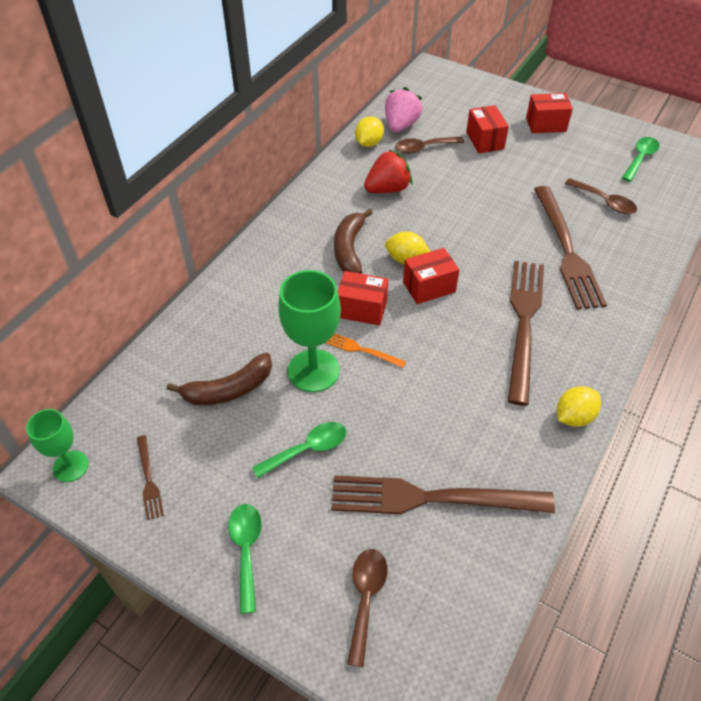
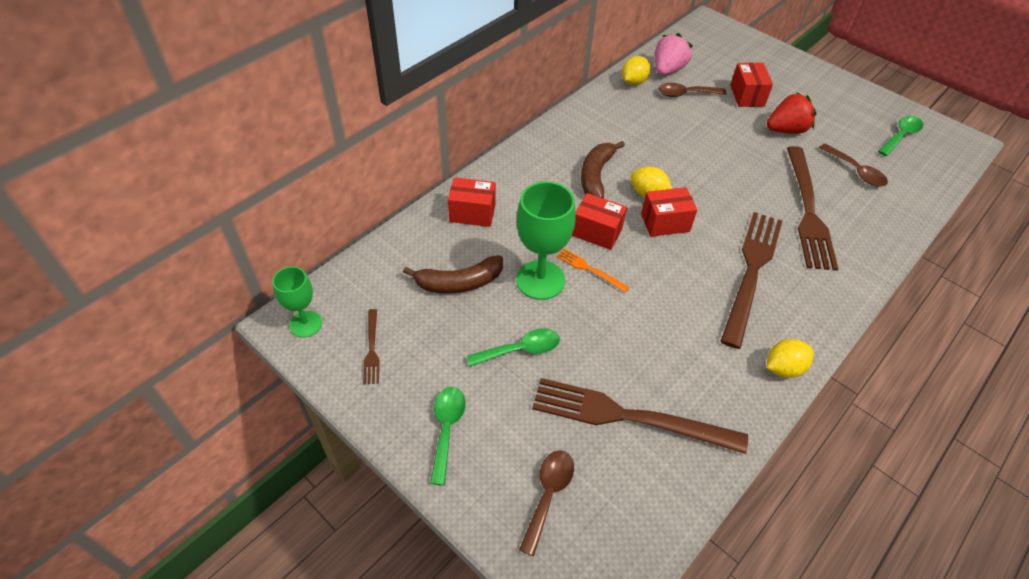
camera: 10 degrees right, 0 degrees up
(387, 189) = (643, 126): red strawberry -> red strawberry (786, 130)
(545, 124) = (811, 89): red box -> red box (472, 213)

